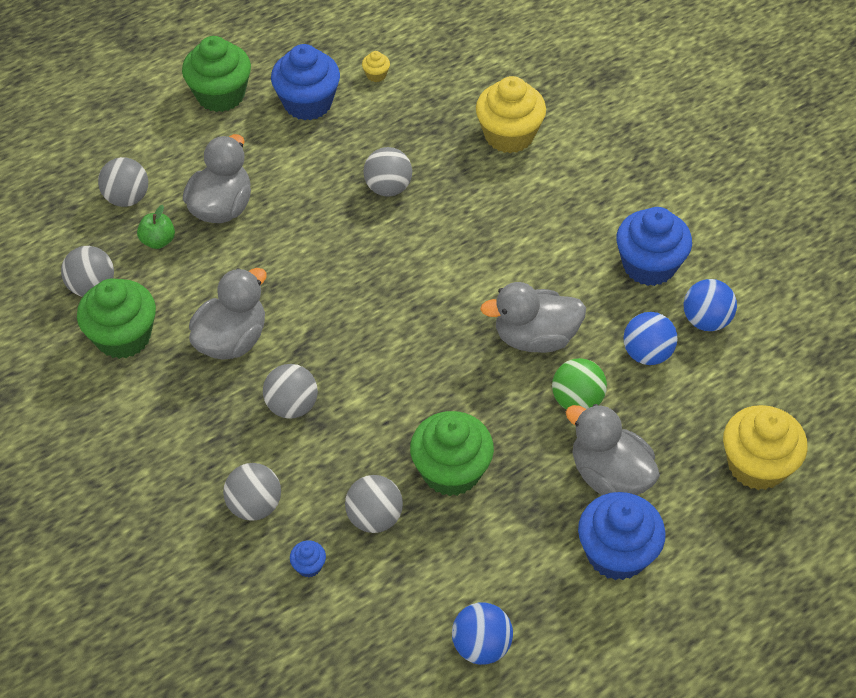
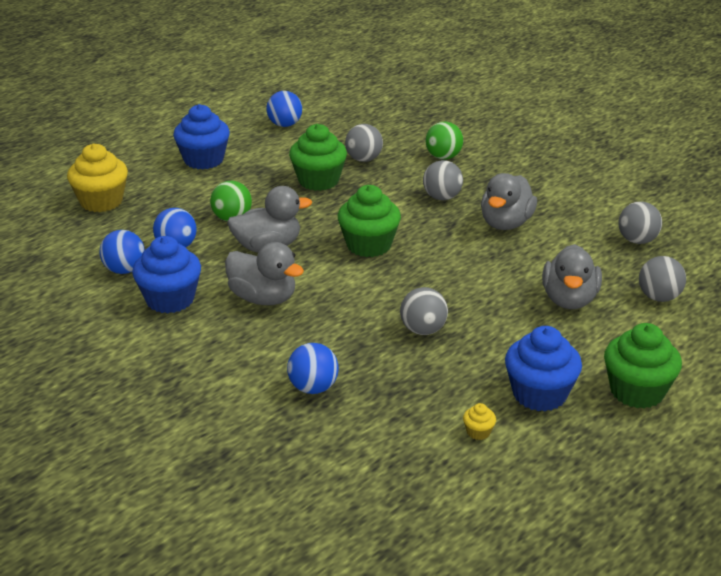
camera: 170 degrees right, 20 degrees down
(123, 337) = (589, 217): green cupcake -> green cupcake (369, 245)
(158, 241) = (607, 272): green apple -> none
(255, 505) = (443, 157): grey ball -> green ball
(309, 566) = (397, 140): blue cupcake -> none
(509, 135) = (313, 388): yellow cupcake -> blue ball
(609, 475) = (208, 188): grey duck -> grey duck (263, 298)

